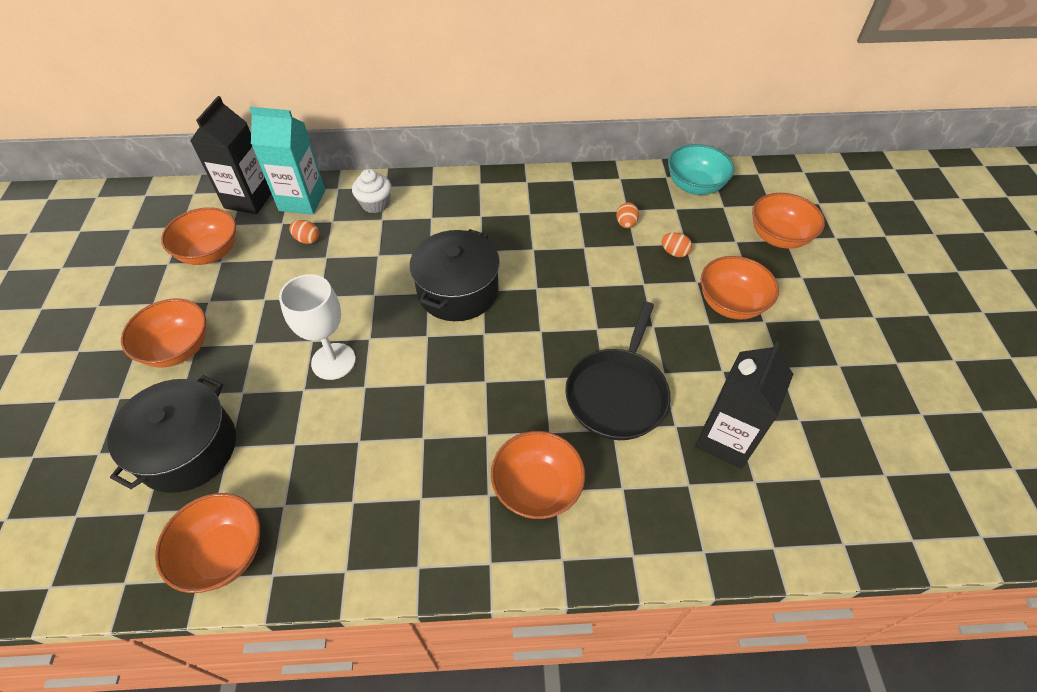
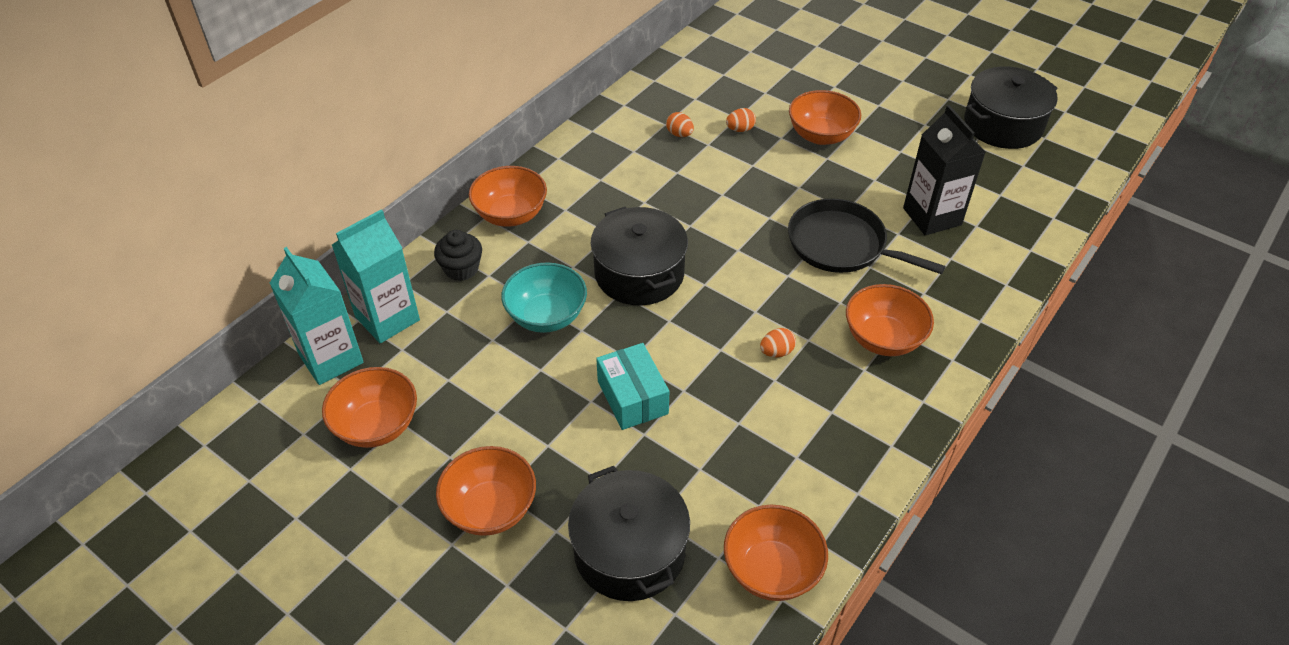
camera: 50 degrees left, 5 degrees down
(249, 199) = (331, 359): black carton -> turquoise carton
(307, 240) = (451, 341): orange egg -> orange egg (776, 352)
(333, 361) = (632, 397): white goblet -> turquoise box
(375, 204) = (461, 269): white cupcake -> black cupcake
(617, 393) = (841, 245): black pan -> black pan turned 150 degrees clockwise
(695, 186) = (684, 73): turquoise bowl -> turquoise bowl (546, 316)
(778, 237) = (785, 70): orange bowl -> orange bowl (511, 215)
(920, 425) = (1003, 125): none -> black pot

